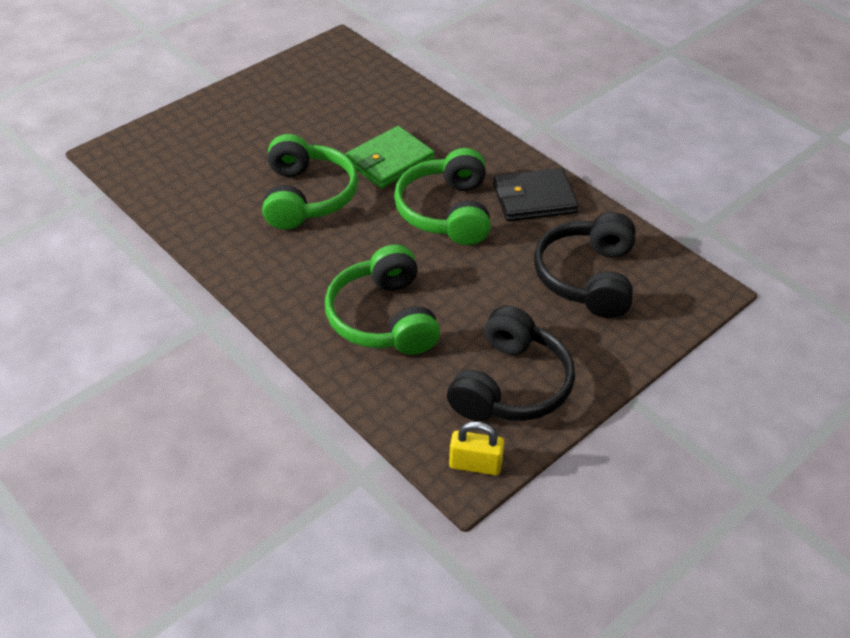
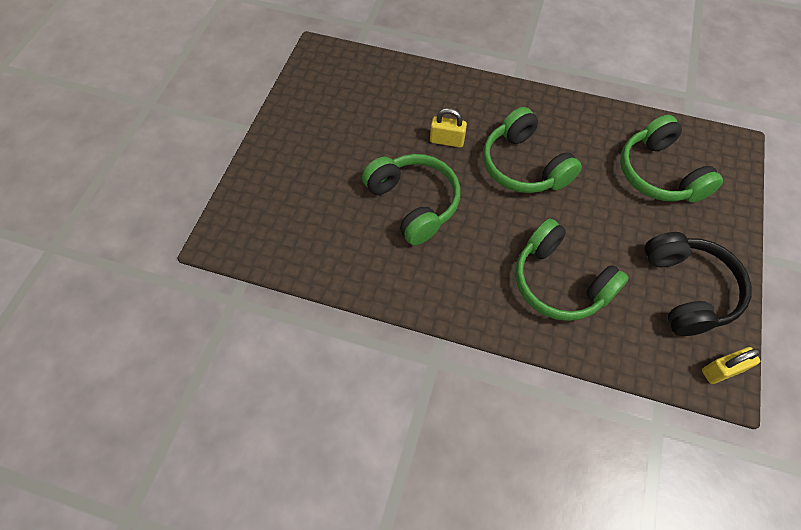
camera: 30 degrees left, 15 degrees up
(390, 161) = (447, 141): green wallet -> yellow padlock
(534, 199) = (571, 125): black wallet -> none
(587, 278) = (659, 174): black headphones -> green headphones

